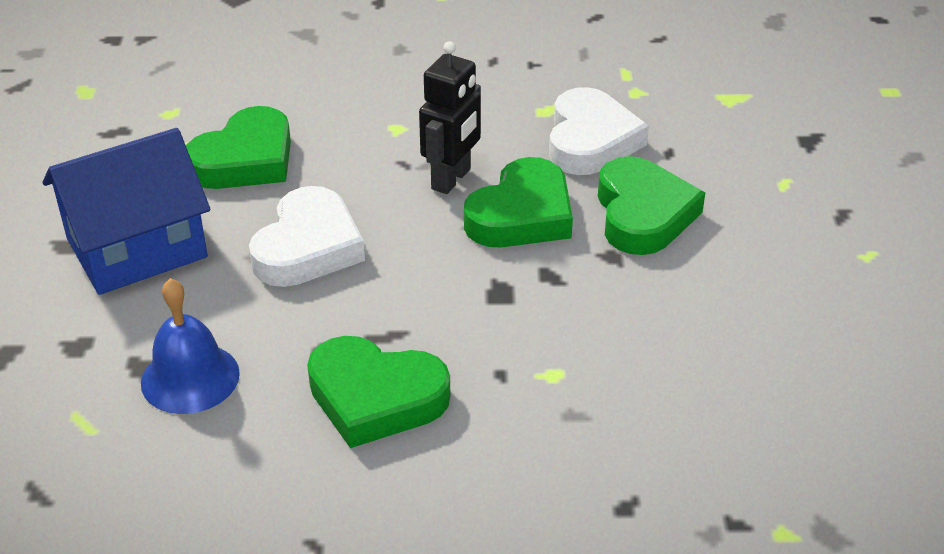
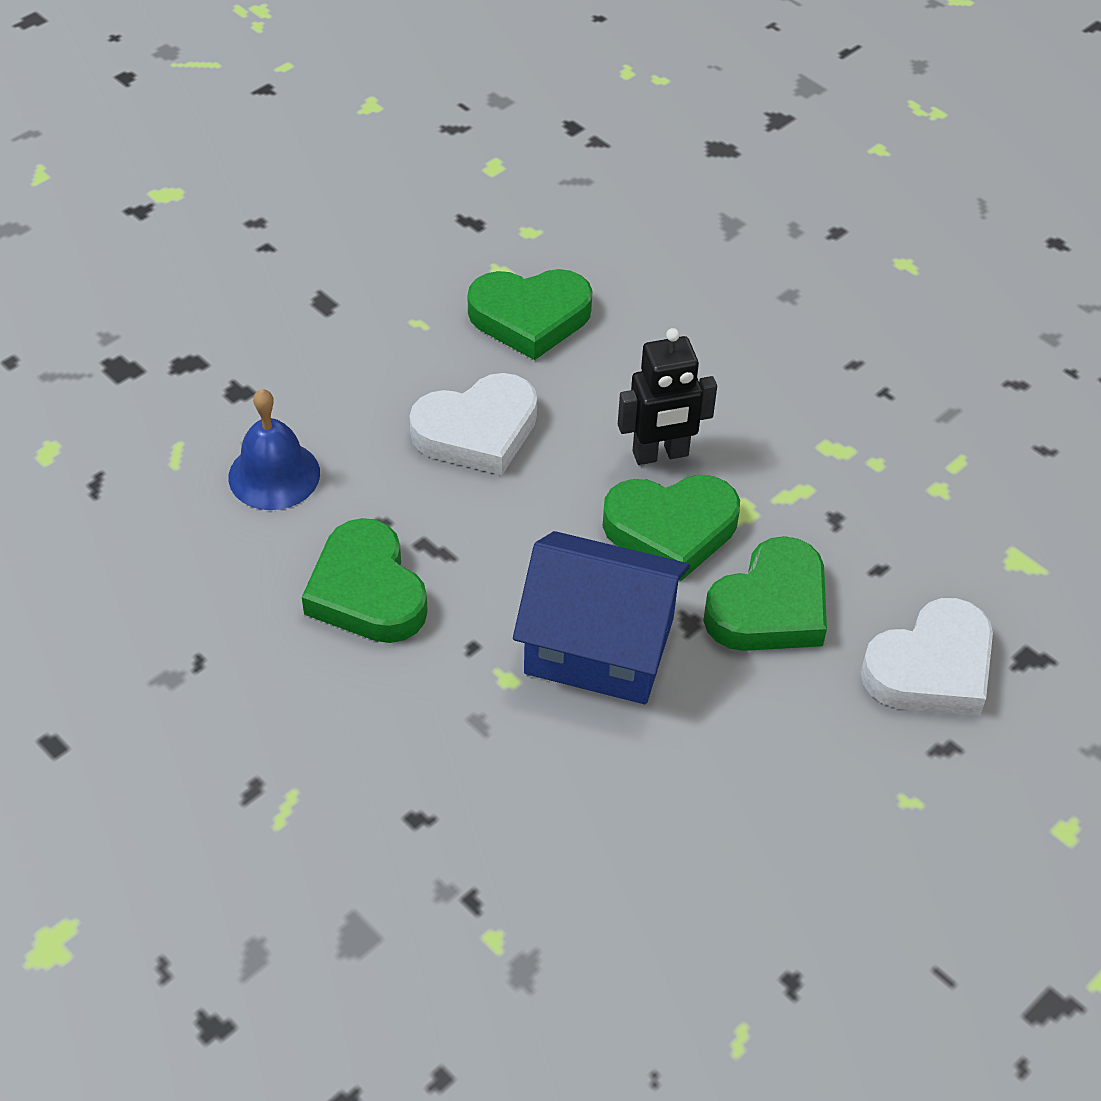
camera: 45 degrees right, 10 degrees up
(137, 248) = (364, 340): blue house -> blue house (599, 646)
(590, 140) = (826, 505): white heart -> white heart (931, 668)

